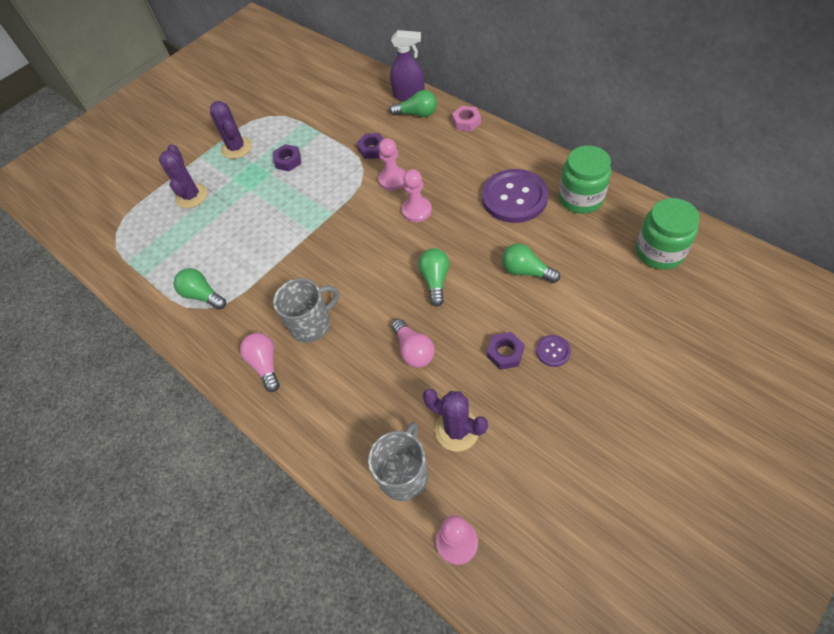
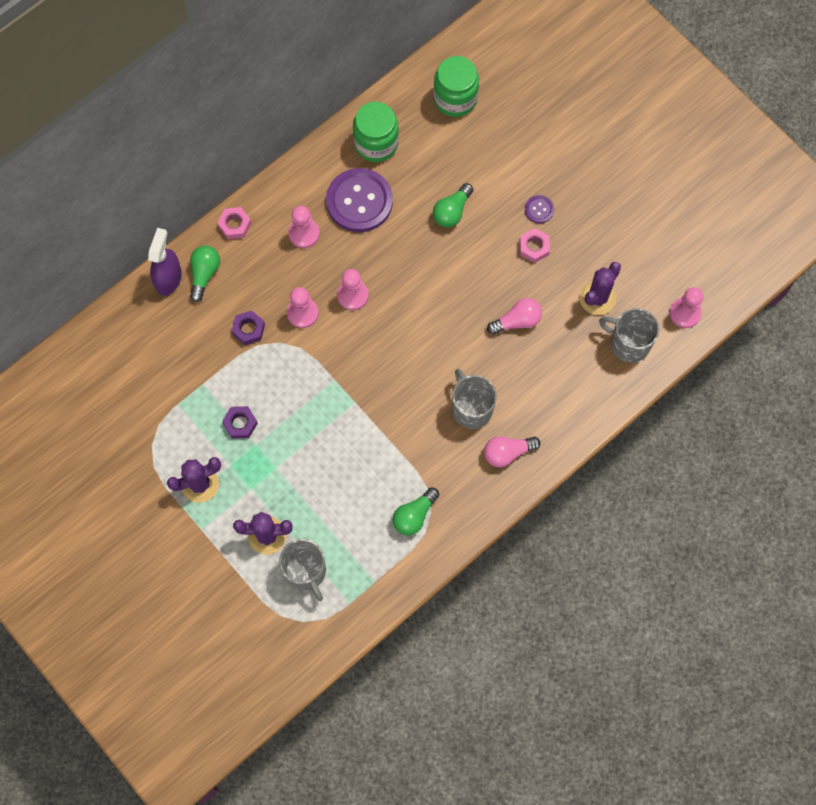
camera: 90 degrees left, 15 degrees up
(158, 227) = (306, 572): none -> grey mug
(435, 280) = (445, 291): green light bulb -> none
(470, 166) = (304, 233): none -> pink pawn
(505, 353) = (534, 247): purple nut -> pink nut

